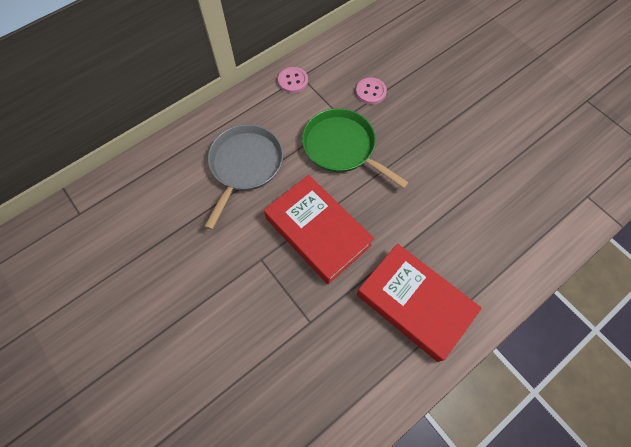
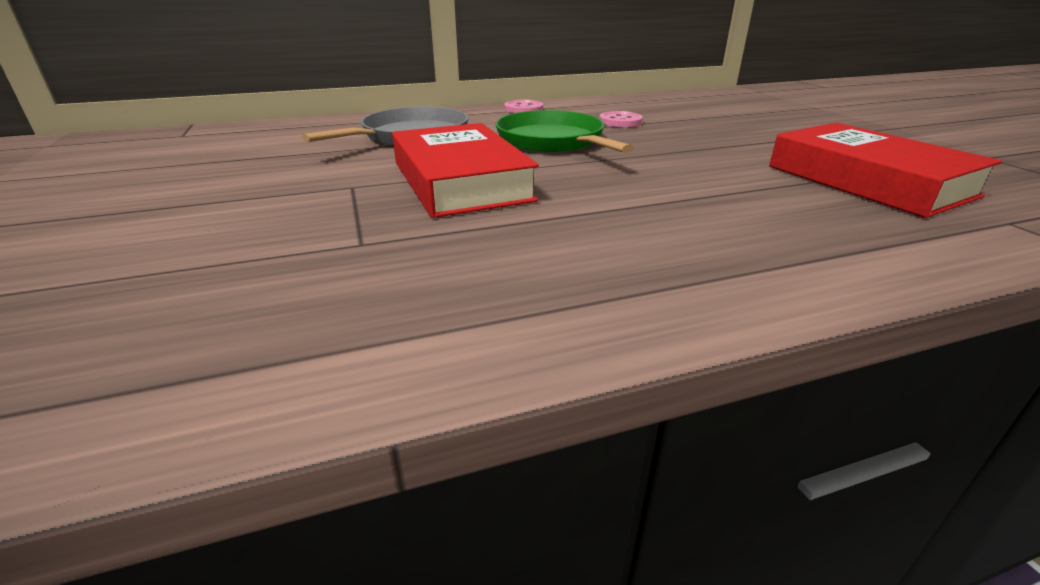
camera: 20 degrees right, 35 degrees down
(414, 304) = (578, 261): red book -> red book (867, 181)

